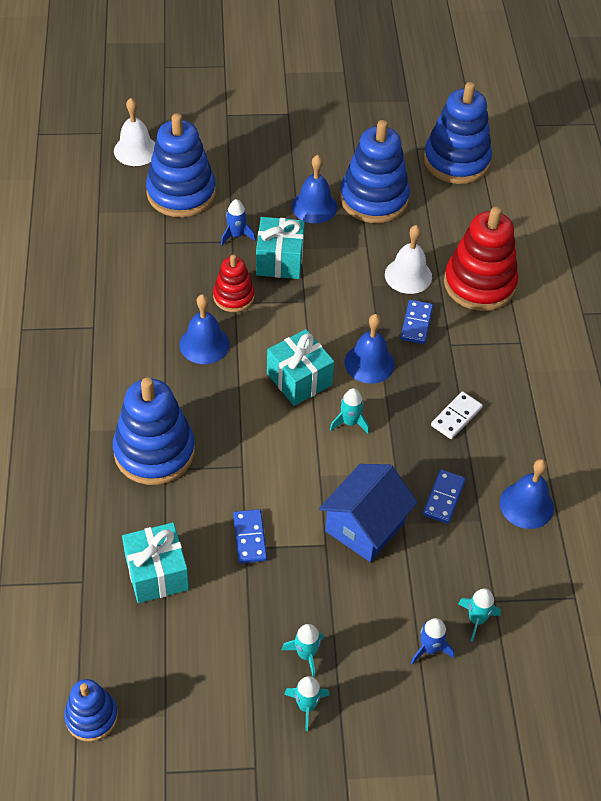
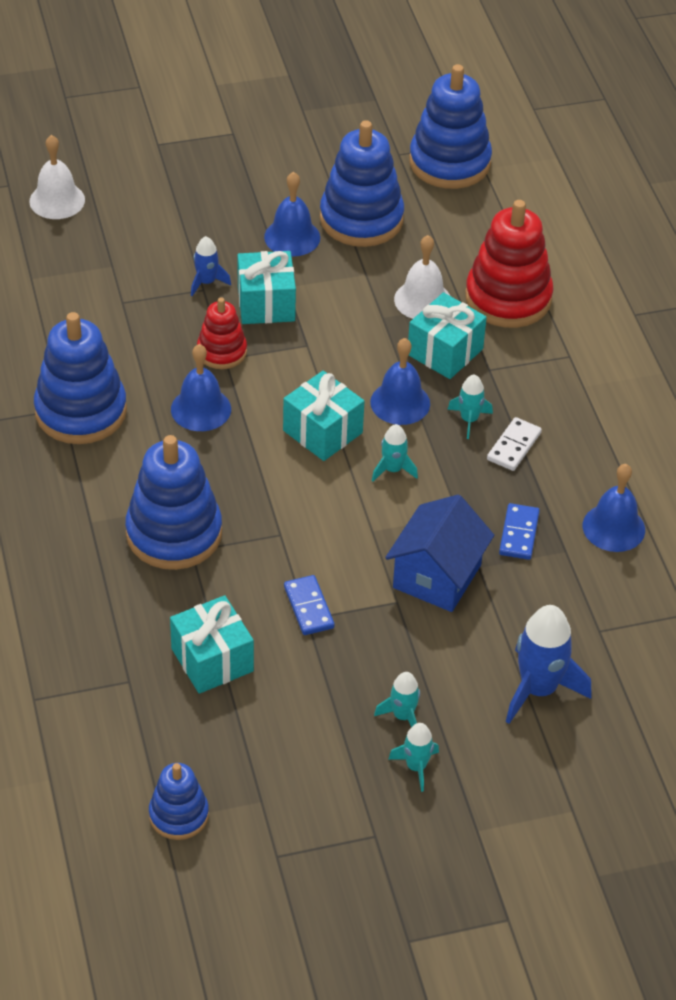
camera: 10 degrees left, 5 degrees down
(181, 193) = (126, 243): blue stacking toy -> blue stacking toy (81, 411)
(416, 323) = (445, 352): blue domino -> turquoise gift
(429, 649) = (538, 689): blue rocket -> blue rocket, size x1.86
(476, 619) = (583, 652): turquoise rocket -> turquoise rocket (469, 420)

